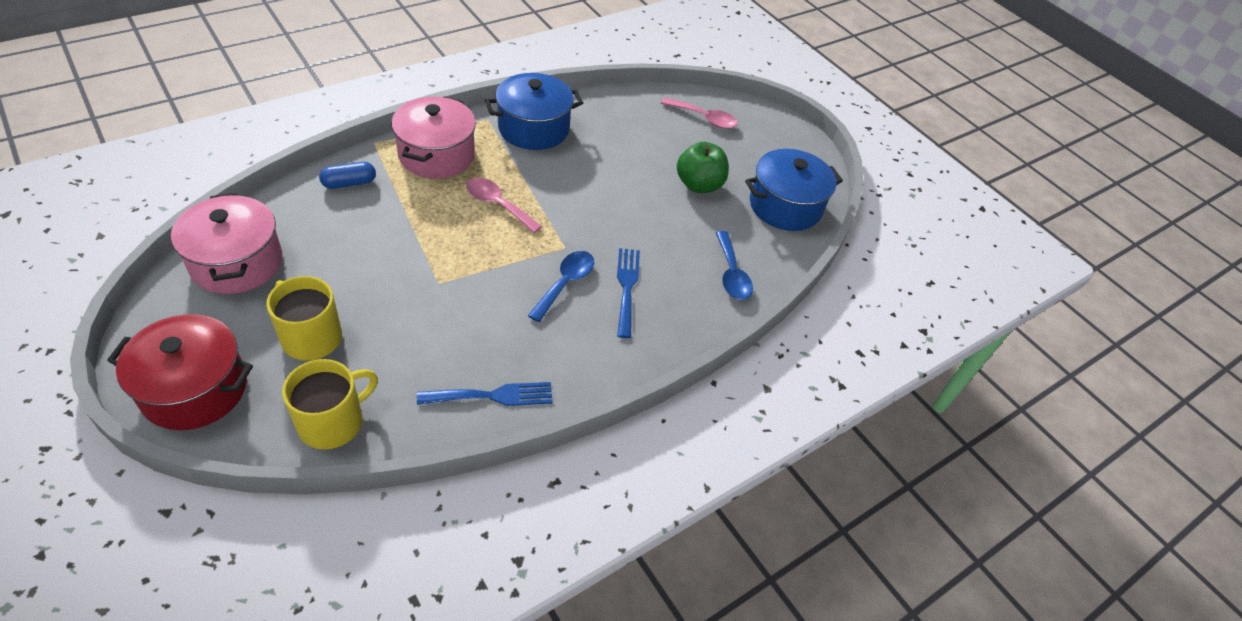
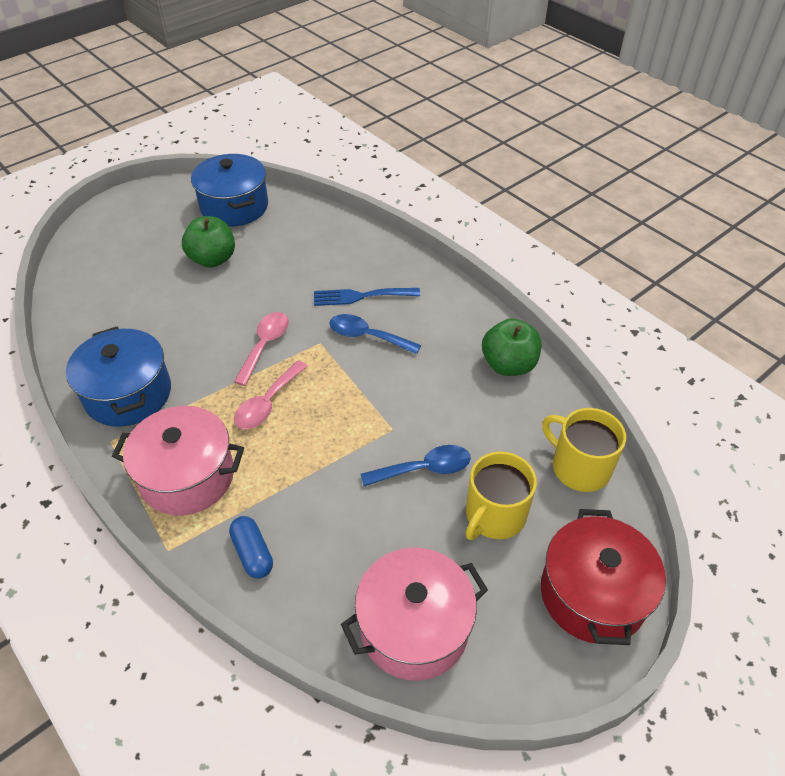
camera: 90 degrees left, 0 degrees up
(492, 396) = (508, 365): blue fork -> green apple
(704, 118) = (103, 260): pink spoon -> pink spoon (265, 345)
(731, 274) = (328, 236): blue spoon -> blue spoon (424, 469)

